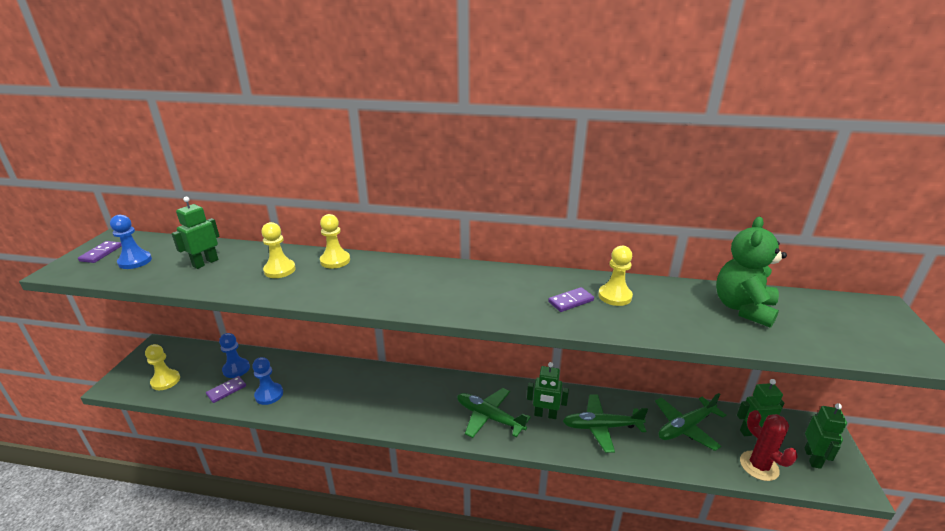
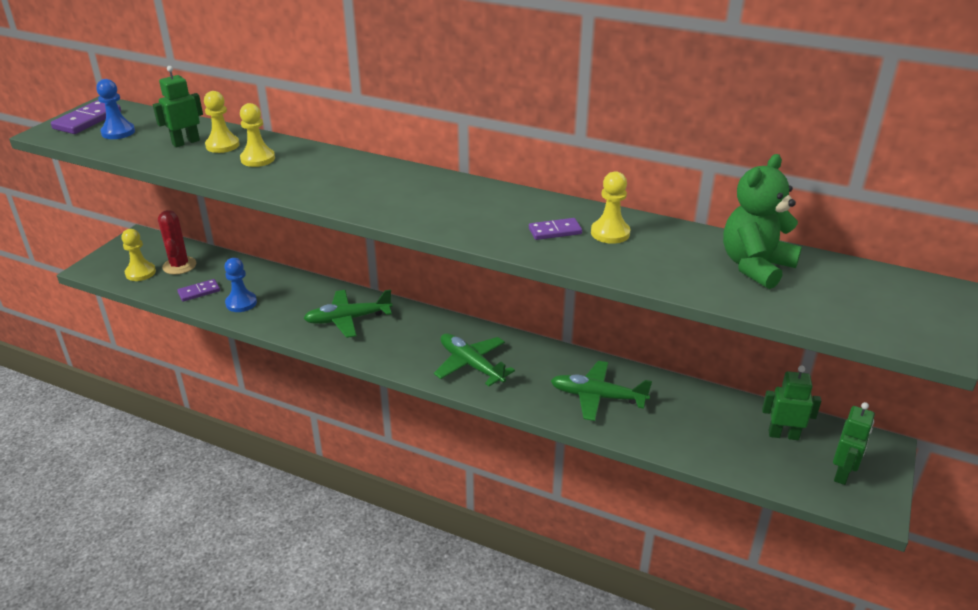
camera: 15 degrees right, 5 degrees up
(101, 253) = (87, 120): purple domino -> purple domino, size x1.59
(236, 369) = (214, 272): blue pawn -> none
(335, 261) = (319, 156): yellow pawn -> yellow pawn (222, 145)
(545, 415) = (537, 374): green robot -> none
(686, 427) = (701, 415): green plane -> green plane (348, 319)
(759, 466) = (766, 468): red cactus -> red cactus (179, 266)

